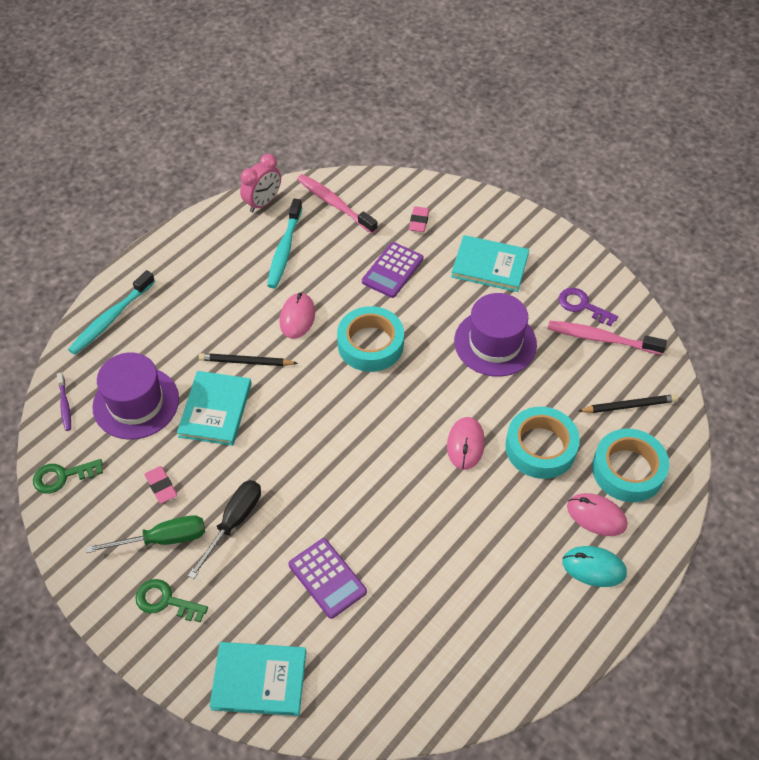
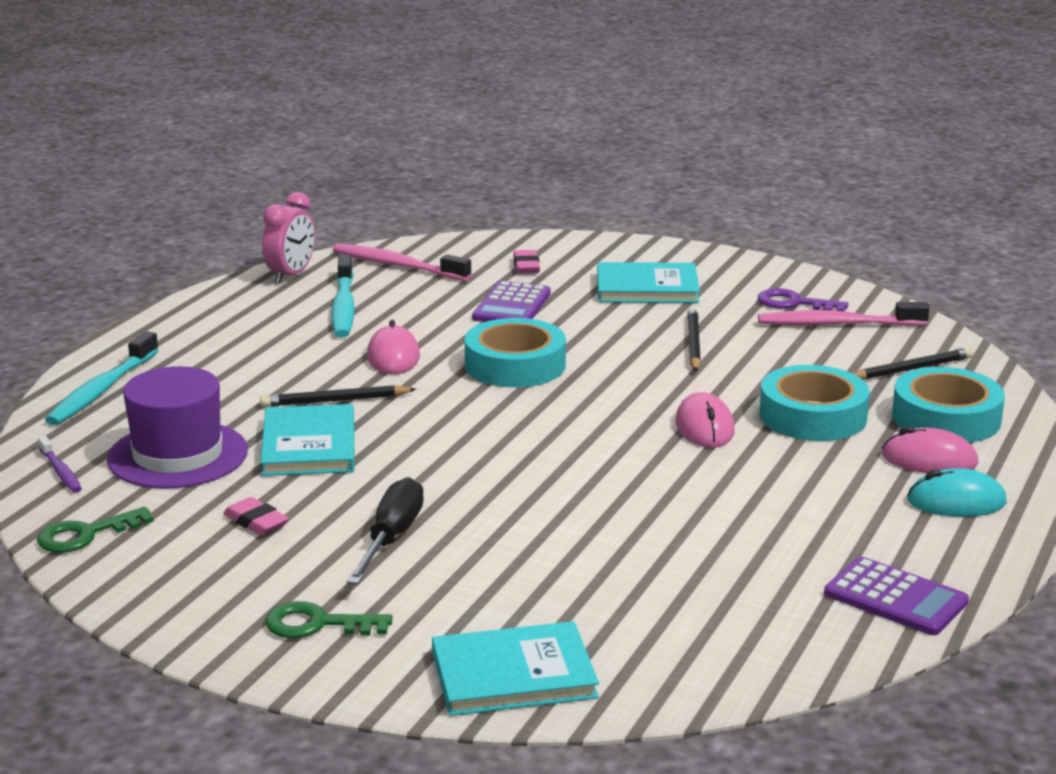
camera: 15 degrees left, 30 degrees down
(163, 539) = (283, 568): green screwdriver -> none
(327, 578) = (568, 566): purple calculator -> purple calculator (895, 598)
(495, 343) = (693, 344): purple hat -> black pencil

